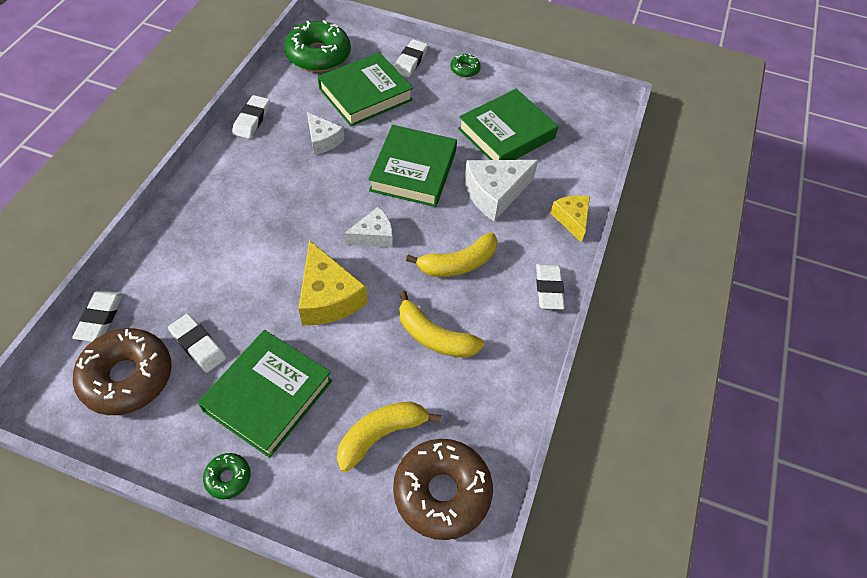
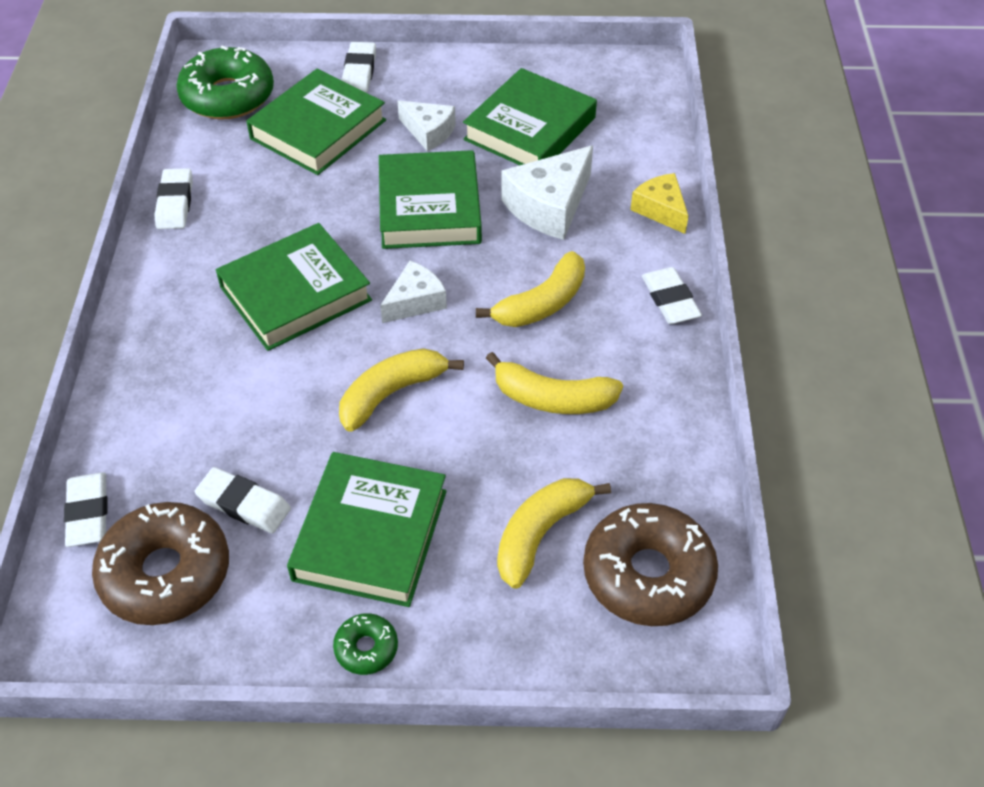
camera: 15 degrees left, 5 degrees down
(298, 206) = (295, 293): none -> green book
(323, 140) = (288, 202): white cheese -> white cheese (429, 132)
(328, 297) = (391, 393): yellow cheese -> yellow banana
(465, 69) = (438, 64): green donut -> none

